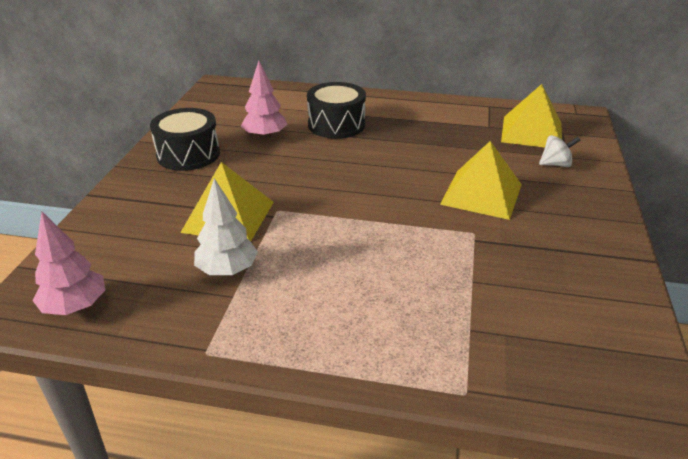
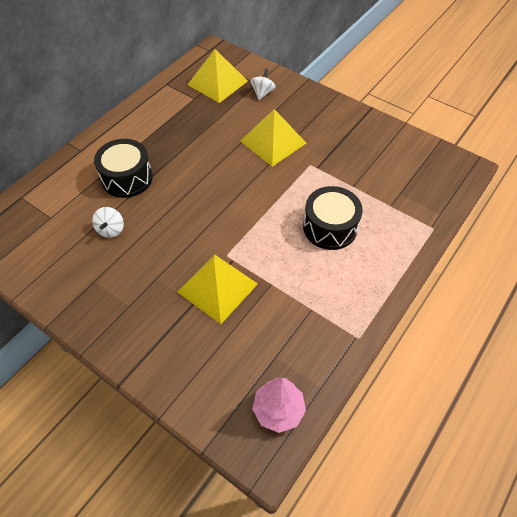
camera: 65 degrees left, 20 degrees up
(188, 154) = (102, 292): black drum -> black drum (330, 227)
(227, 270) = (283, 305): white tree -> none
(265, 136) = (111, 230): pink tree -> white spinning top

